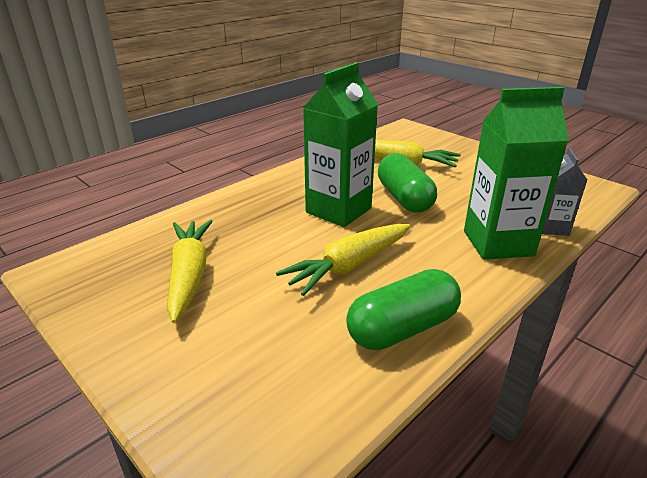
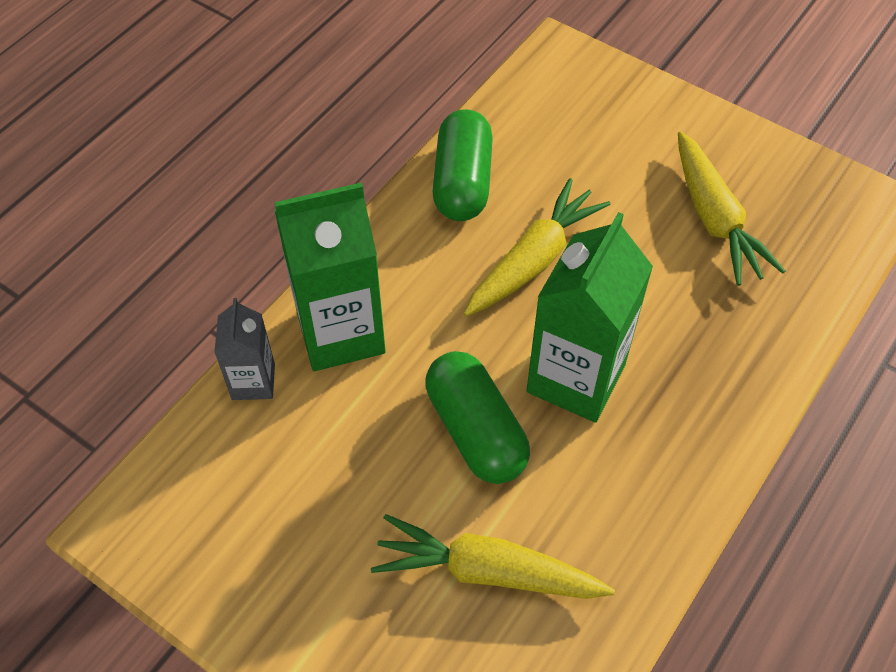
camera: 170 degrees right, 25 degrees up
(402, 328) = (462, 182): green capsule -> green capsule turned 45 degrees counterclockwise

